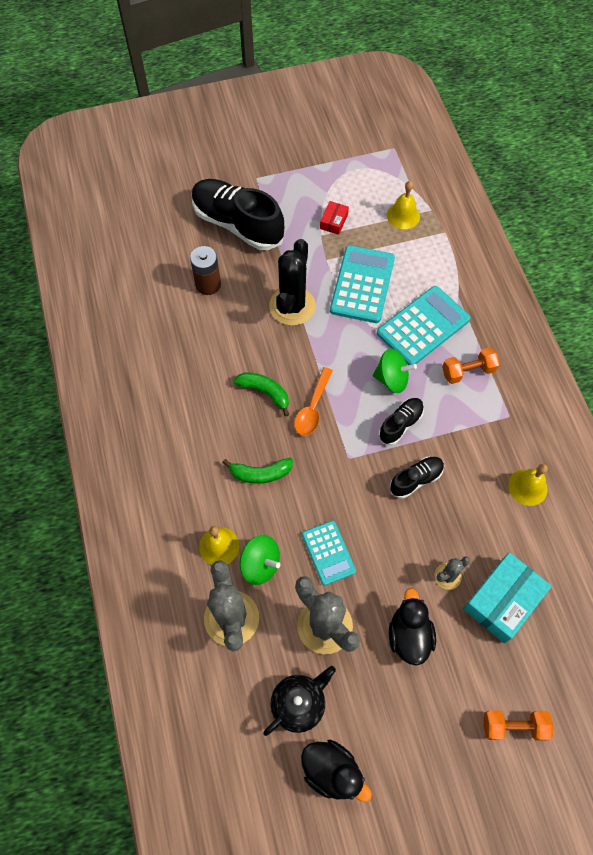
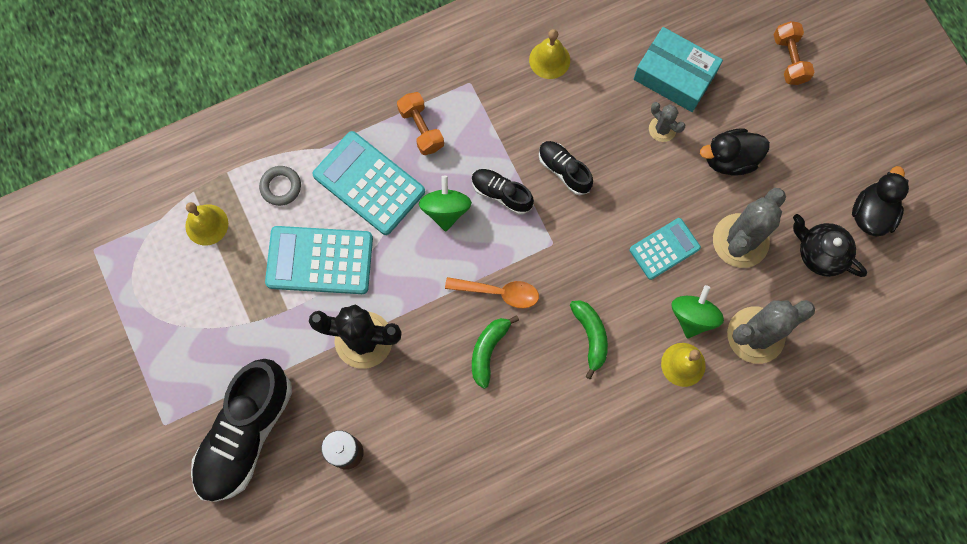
camera: 100 degrees left, 10 degrees up
(334, 221) = (226, 309): red box -> none
(427, 266) = (281, 187): none -> grey ring

